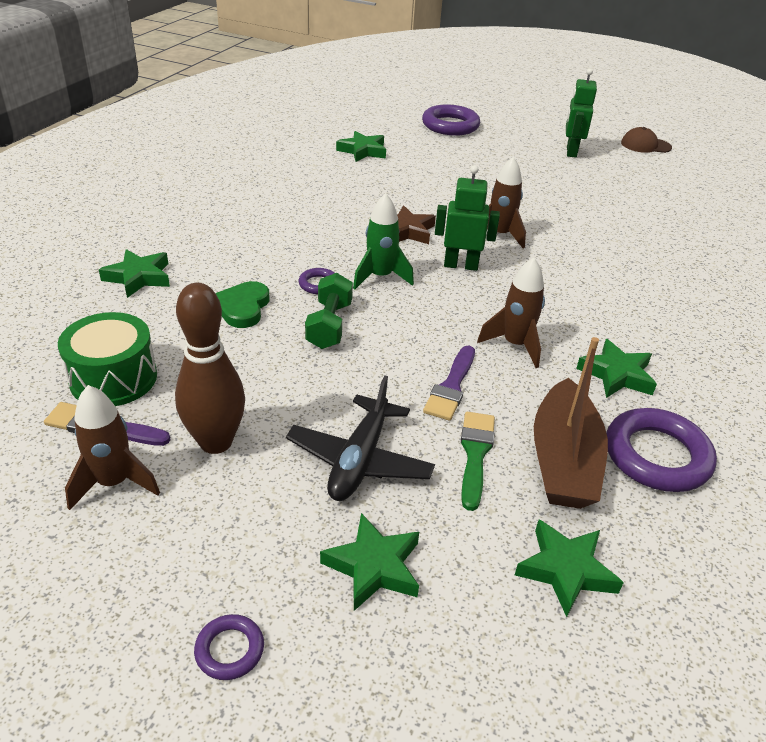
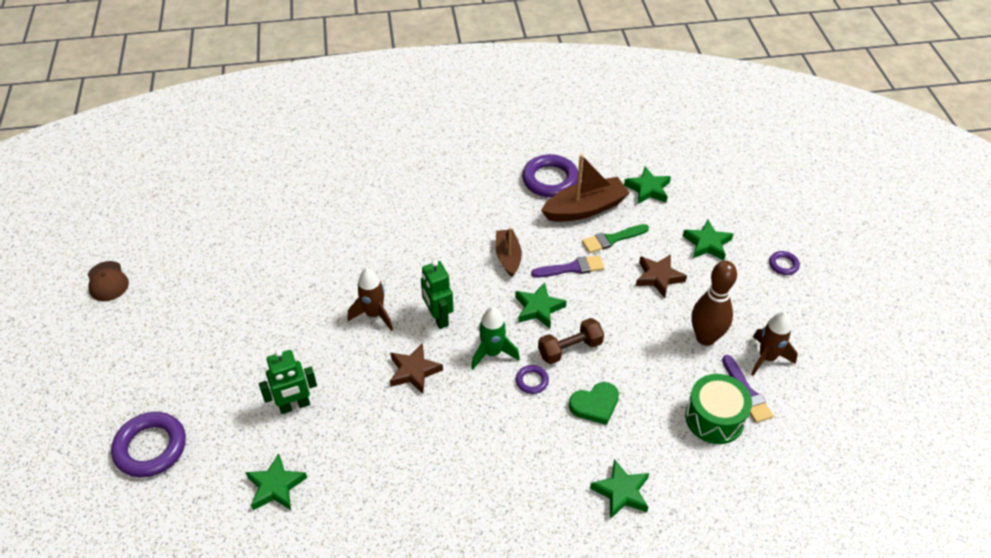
camera: 120 degrees left, 10 degrees up
(329, 325) = (570, 349): green dumbbell -> brown dumbbell
(360, 460) = (658, 277): black plane -> brown star
(515, 345) = (508, 257): brown rocket -> brown boat
(571, 152) = (162, 327): green robot -> green robot (294, 405)
(616, 374) = (497, 209): green star -> green star (538, 308)

